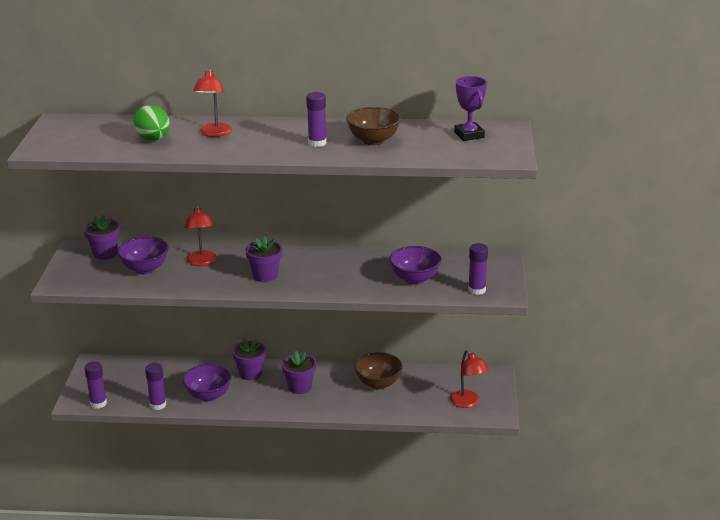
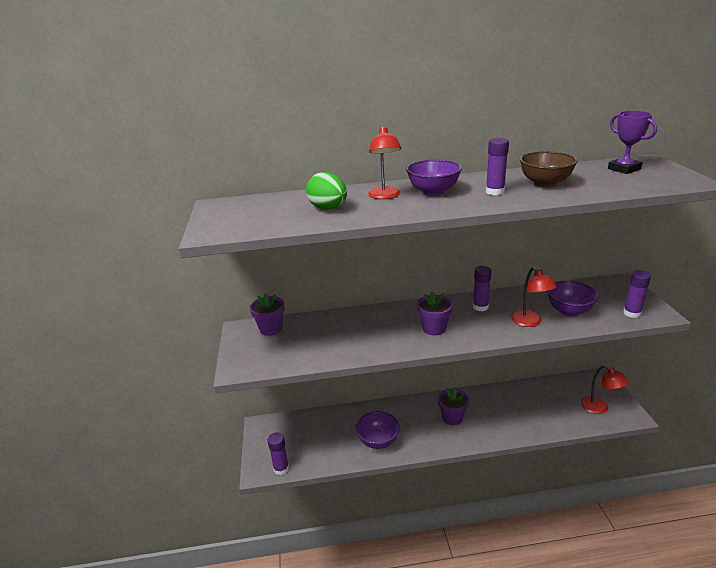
camera: 10 degrees left, 0 degrees up
(145, 269) = (317, 339): purple bowl -> purple bowl (433, 192)
(158, 405) = (337, 460): purple glue stick -> purple glue stick (480, 307)
(202, 262) = (367, 324): red lamp -> red lamp (530, 322)
(250, 373) = (403, 411): purple flower pot -> none
(378, 383) = (515, 402): brown bowl -> none

